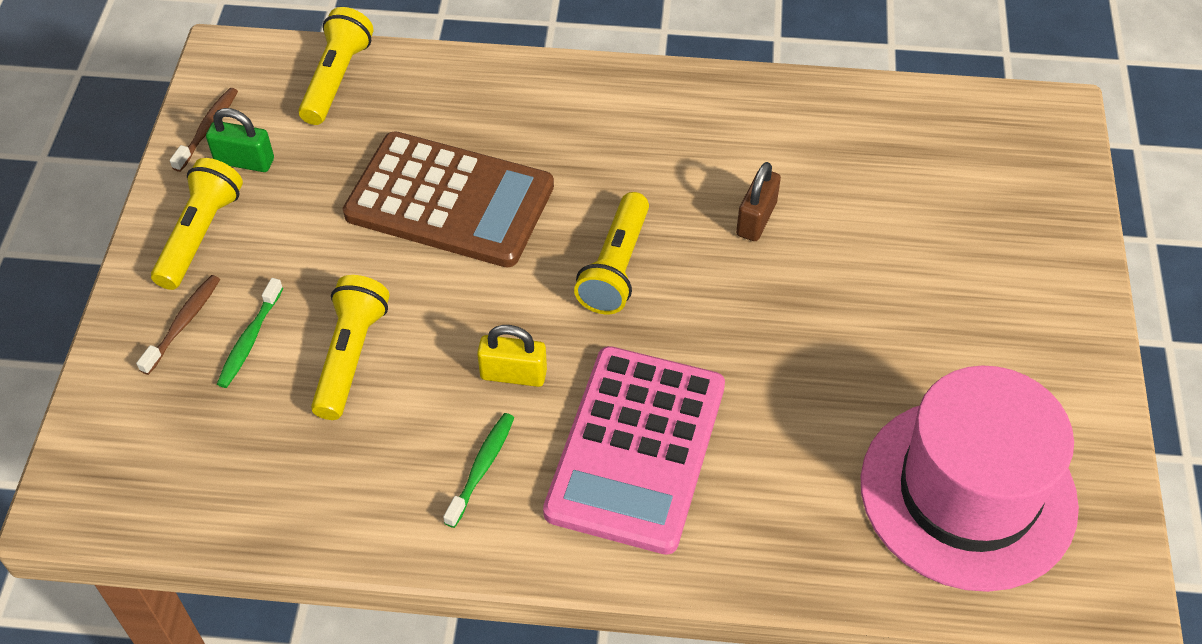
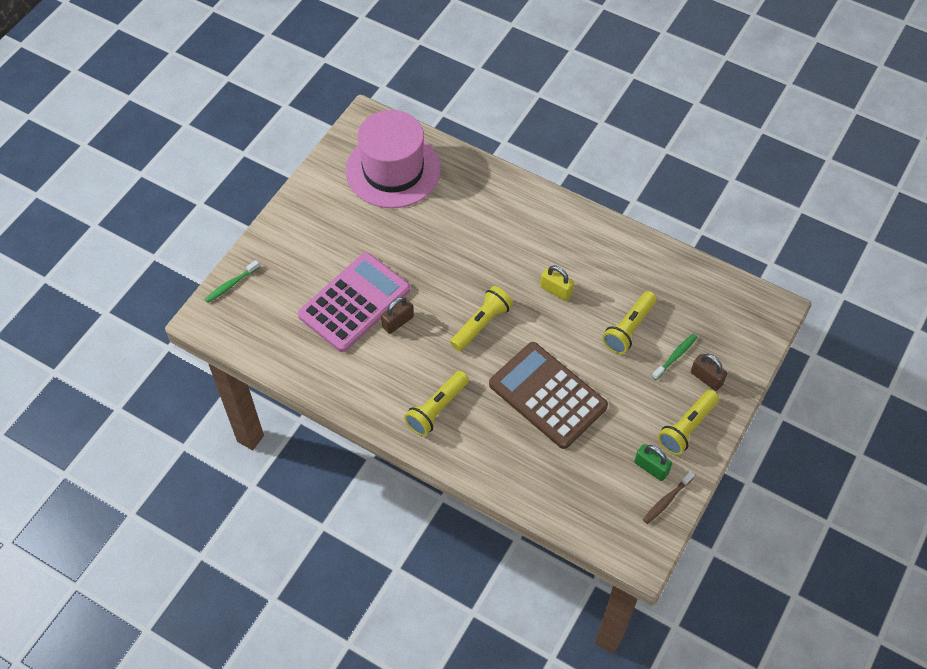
camera: 155 degrees left, 5 degrees up
(183, 323) = (706, 378): brown toothbrush -> brown padlock
(337, 79) = (580, 507): yellow flashlight -> yellow flashlight (436, 409)
(482, 468) = (588, 255): green toothbrush -> green toothbrush (231, 285)
(637, 449) = (518, 237): pink calculator -> pink calculator (354, 302)

